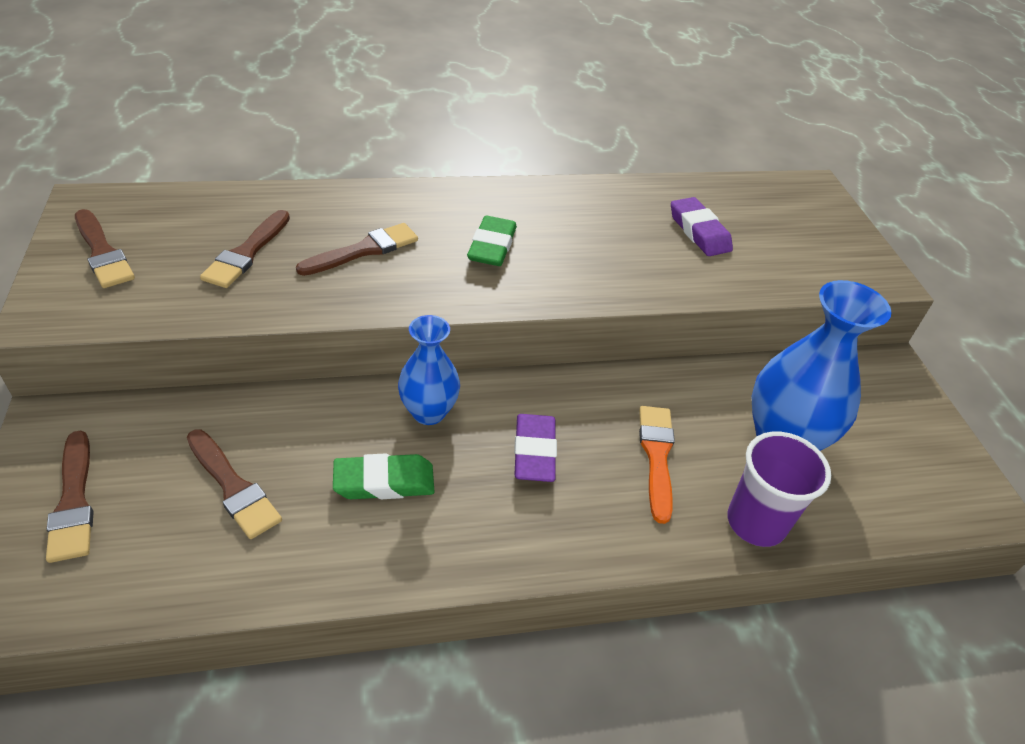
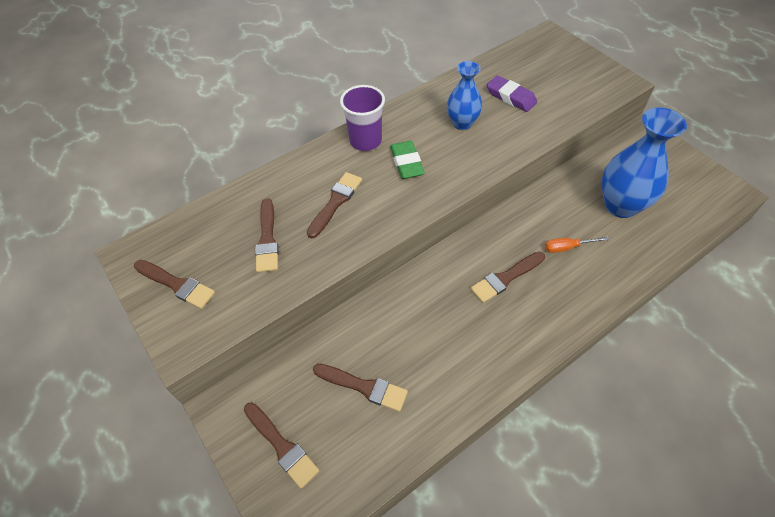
camera: 20 degrees left, 10 degrees up
(384, 482) = (442, 338): green eraser -> none
(429, 412) = (433, 284): blue vase -> blue vase (462, 123)
(534, 452) = (505, 278): purple eraser -> brown brush
(656, 456) = (567, 247): orange brush -> orange screwdriver
(756, 522) = (638, 260): purple cup -> purple cup (365, 141)

